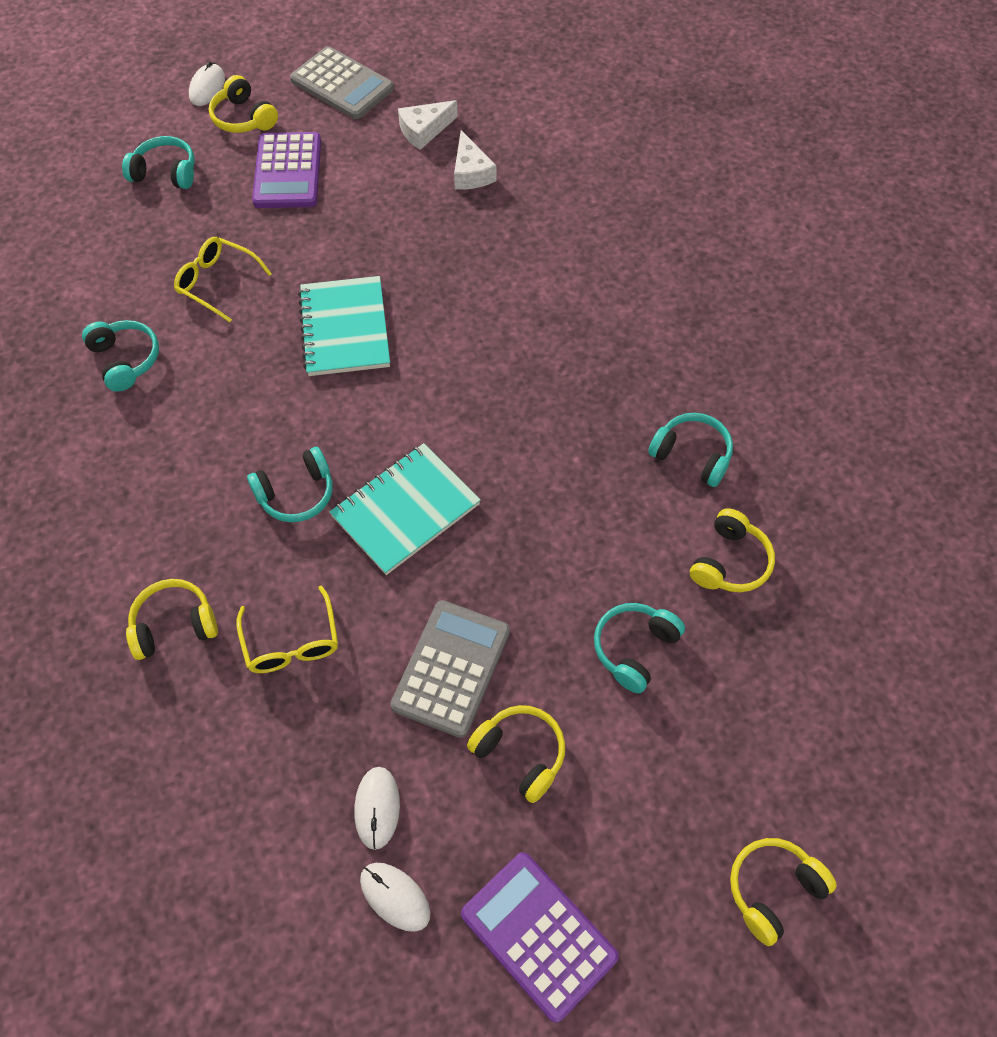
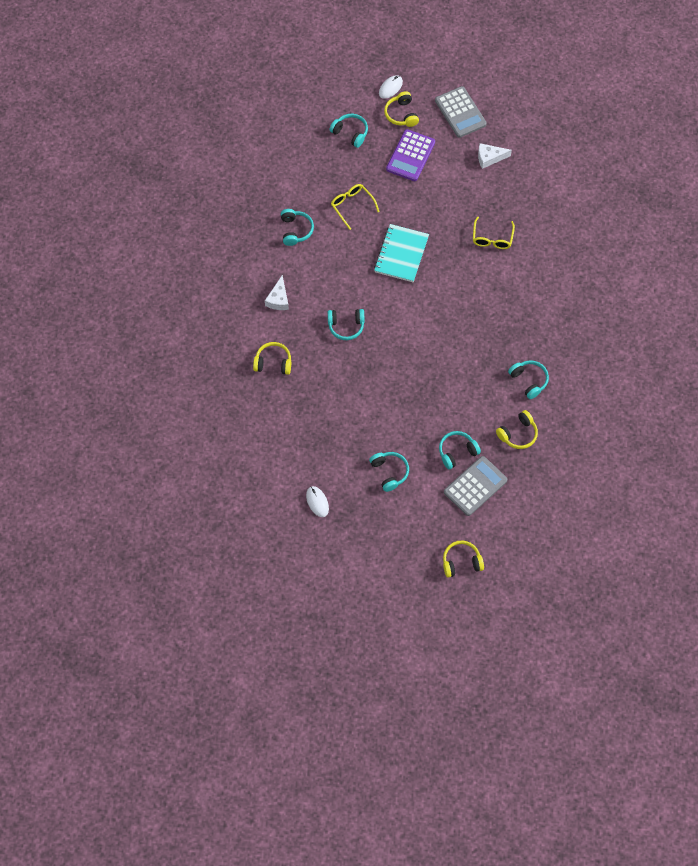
camera: 25 degrees right, 5 degrees up
(291, 641) = (318, 389): yellow glasses -> yellow glasses (492, 238)
(377, 808) = (324, 468): white mouse -> none
(405, 510) = (389, 353): turquoise notebook -> none
(451, 668) = (378, 427): grey calculator -> grey calculator (475, 486)
(471, 173) = (501, 192): white cheese -> white cheese (278, 299)
(520, 754) = (389, 472): yellow headphones -> turquoise headphones
(538, 935) = (364, 538): purple calculator -> none

